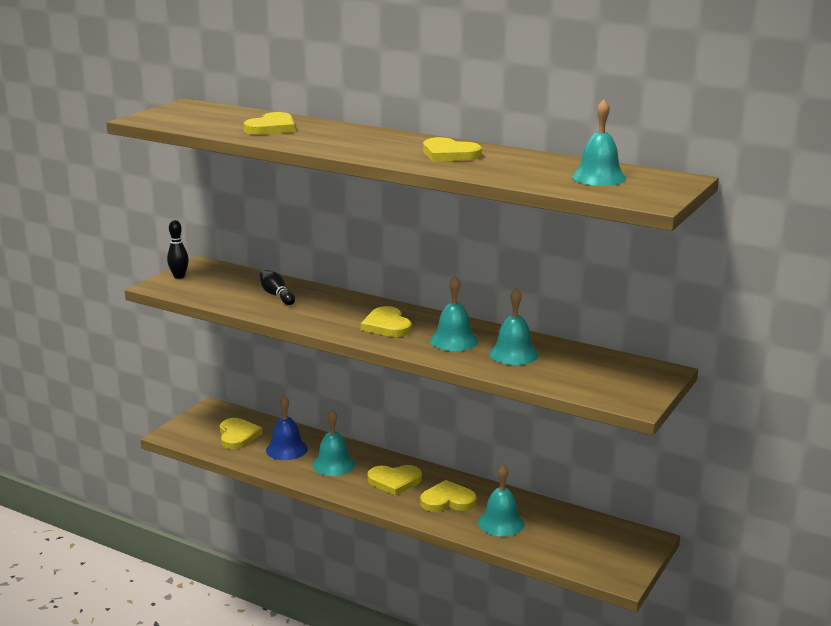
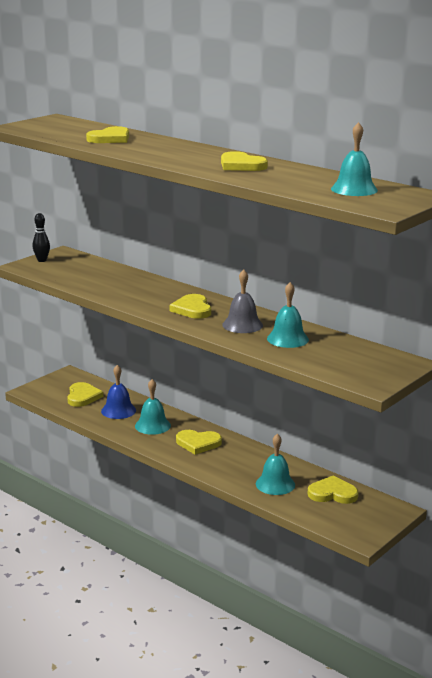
camera: 10 degrees right, 0 degrees up
(276, 295) = (113, 280): black bowling pin -> none
(448, 500) = (237, 462): yellow heart -> yellow heart (332, 493)
(454, 340) = (242, 325): turquoise bell -> grey bell

